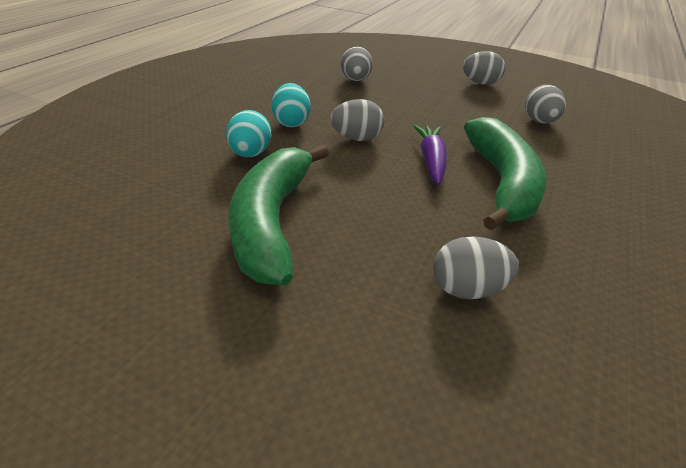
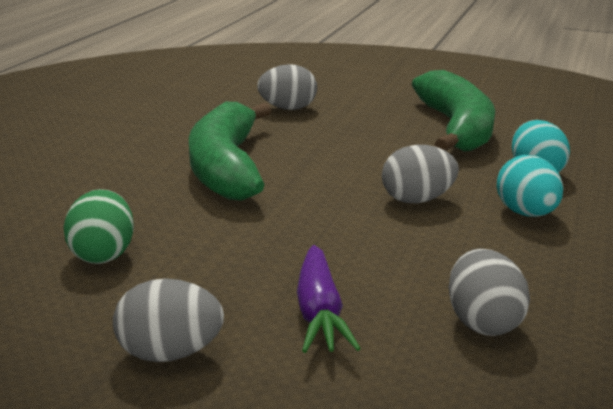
camera: 175 degrees right, 15 degrees down
(431, 160) = (310, 182): purple carrot -> purple carrot (319, 313)
(539, 121) = (102, 255): grey egg -> green egg

